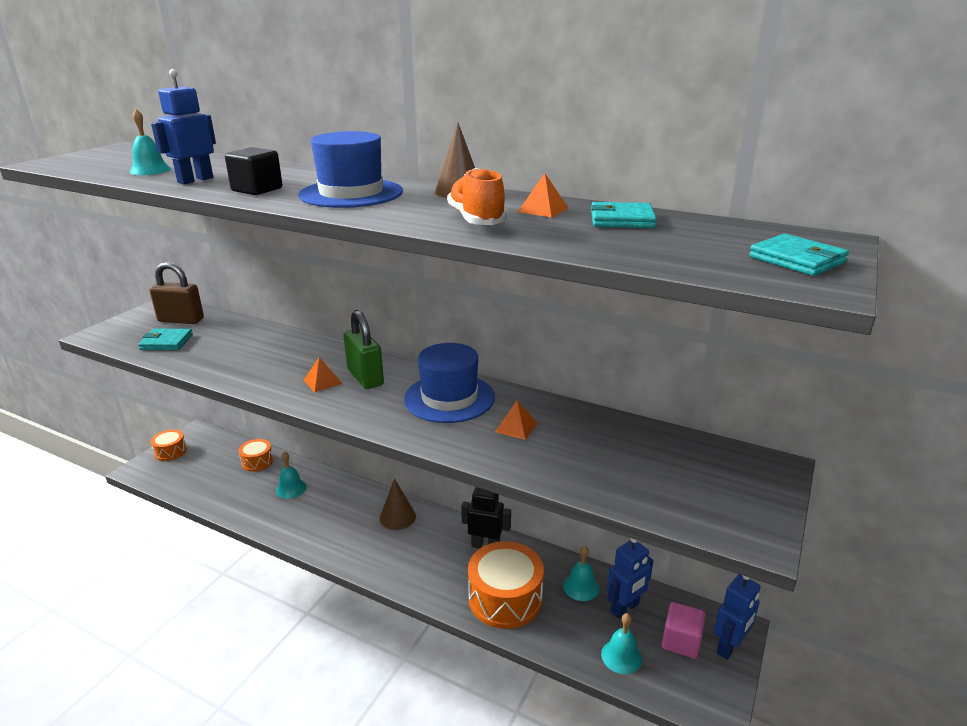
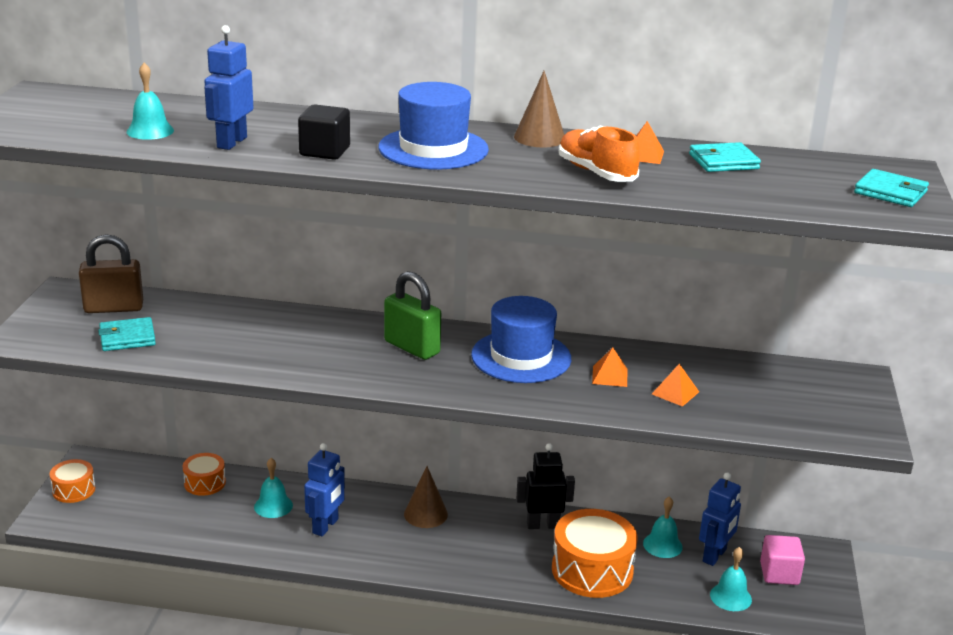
camera: 20 degrees left, 0 degrees up
(322, 381) = (368, 358): orange pyramid -> orange pyramid (675, 393)
(729, 646) = (824, 569): blue robot -> blue robot (326, 526)

